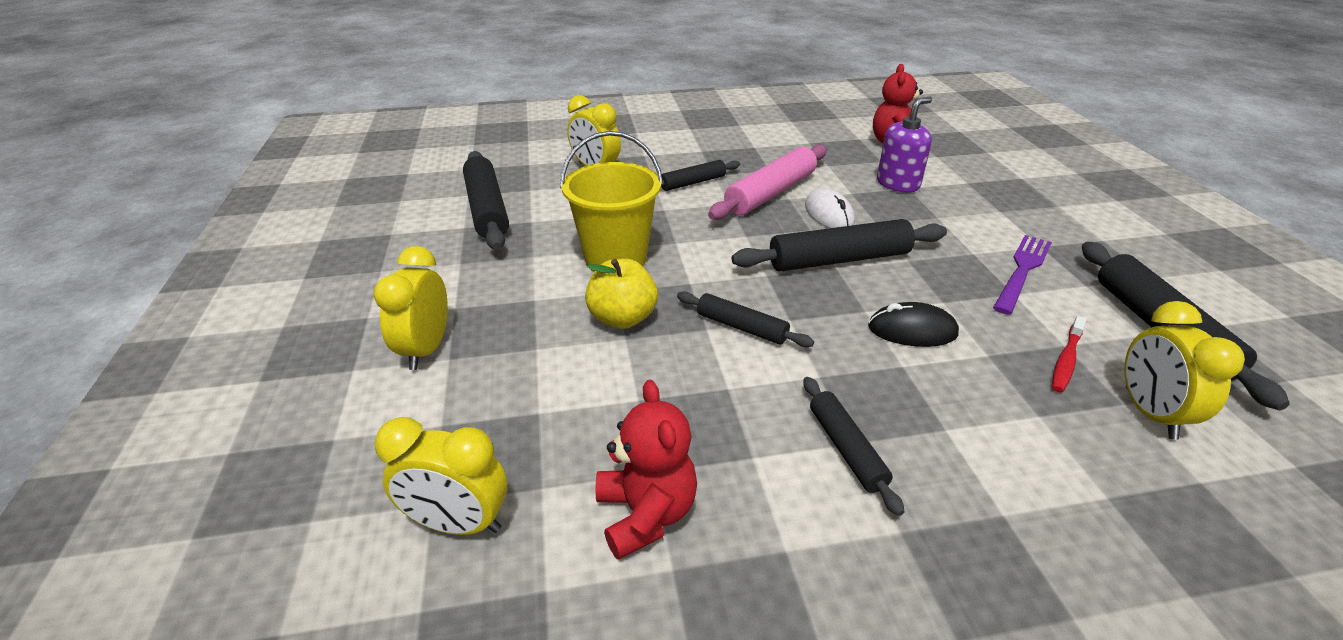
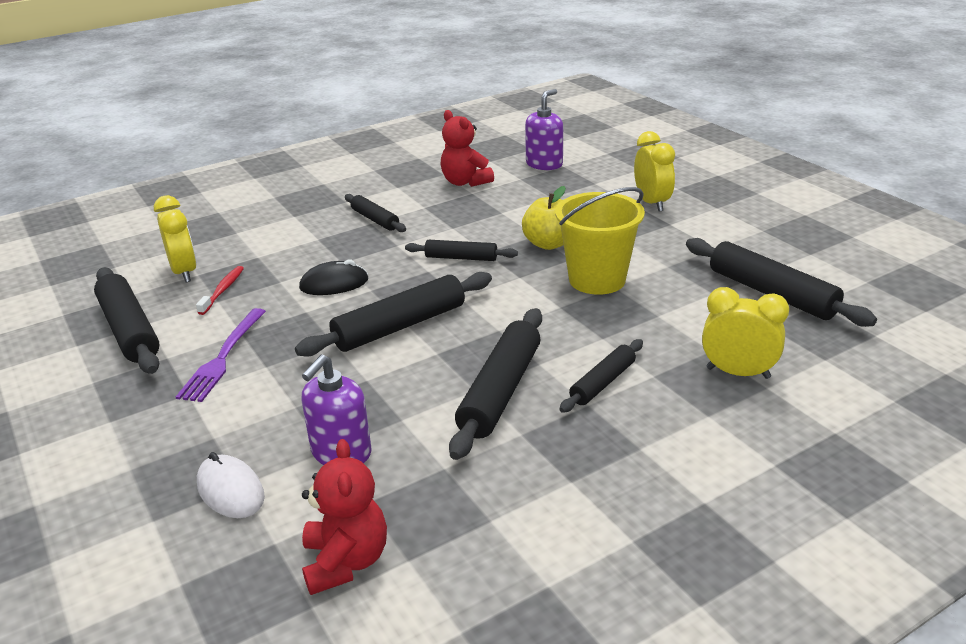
camera: 160 degrees right, 5 degrees down
(458, 523) = (544, 164): yellow clock -> purple soap dispenser
(770, 193) = (500, 391): pink rolling pin -> black rolling pin
(829, 214) = (422, 377): white mouse -> white mouse (230, 491)

